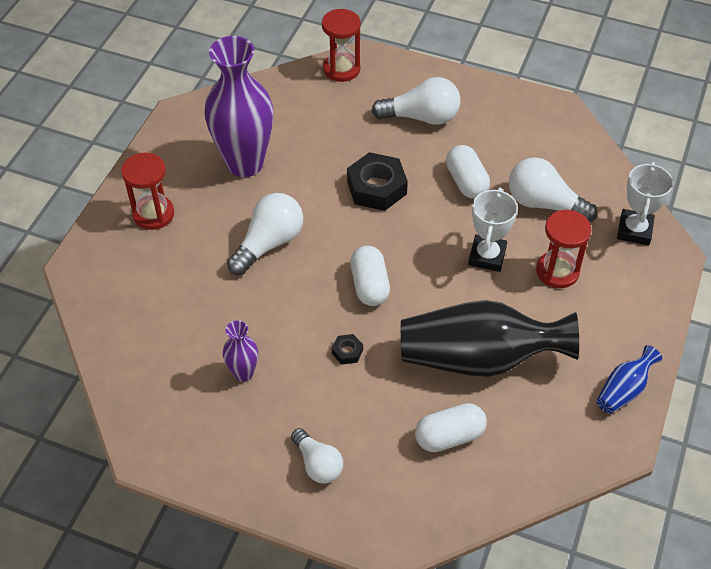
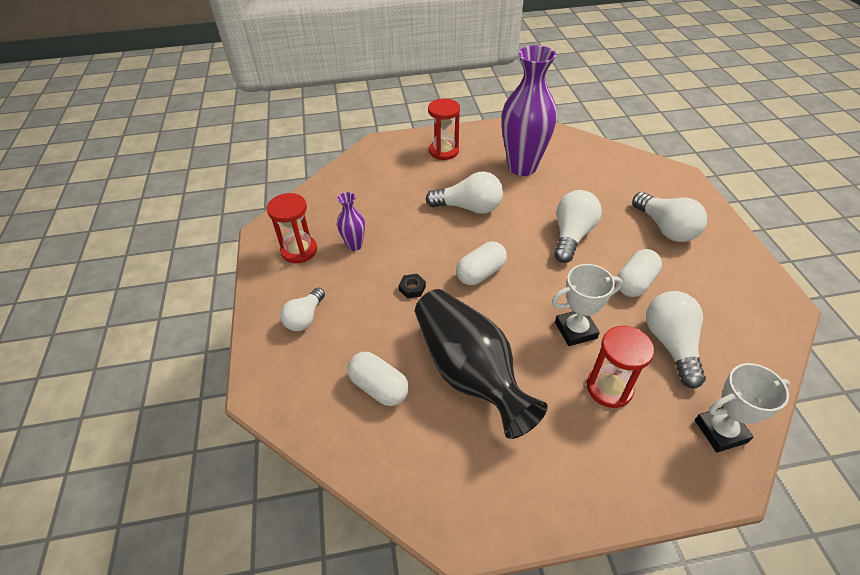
camera: 60 degrees right, 5 degrees down
(341, 69) = (655, 170): red hourglass -> red hourglass (299, 250)
(376, 187) = (572, 235): black nut -> white light bulb
(624, 390) = (525, 508): blue vase -> none

